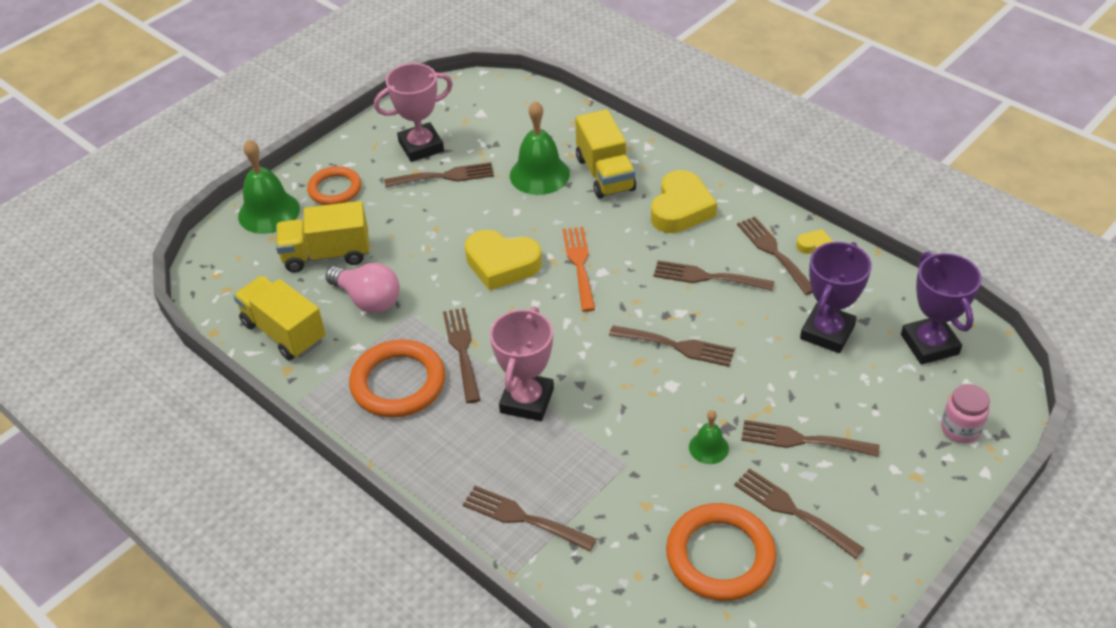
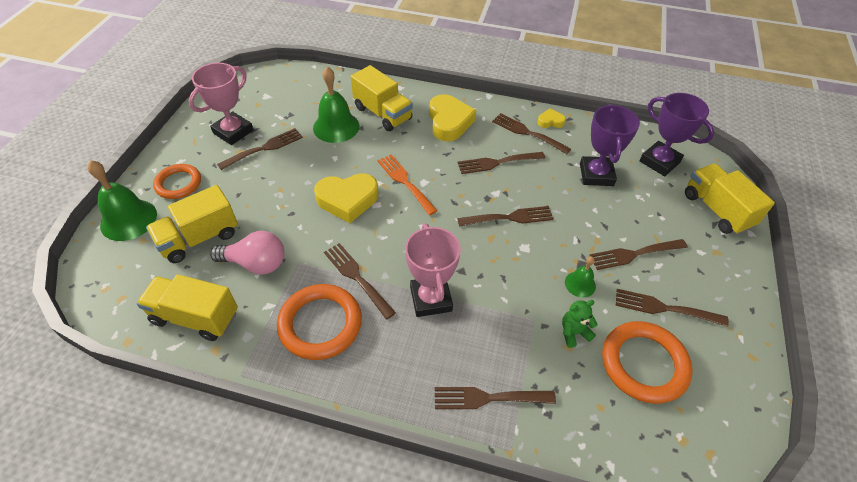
camera: 30 degrees left, 5 degrees up
(663, 494) = (574, 332): none -> green teddy bear
(960, 429) = (716, 210): pink jar -> yellow truck

